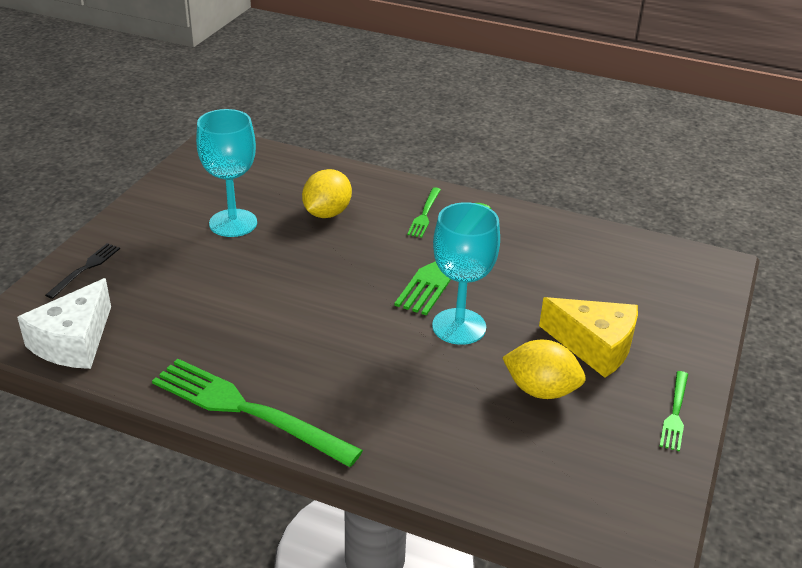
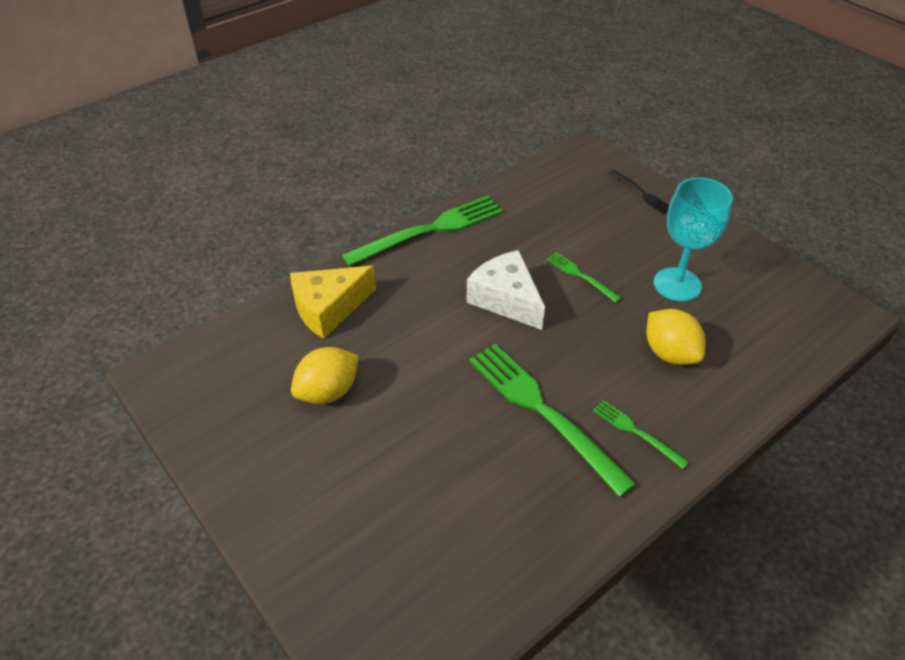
camera: 120 degrees right, 10 degrees up
(74, 341) = (553, 174): white cheese -> white cheese (506, 299)
(459, 326) = (440, 376): turquoise goblet -> none
(594, 346) = (348, 462): yellow cheese -> yellow cheese (329, 308)
(675, 413) = (231, 470): green fork -> green fork (580, 276)

